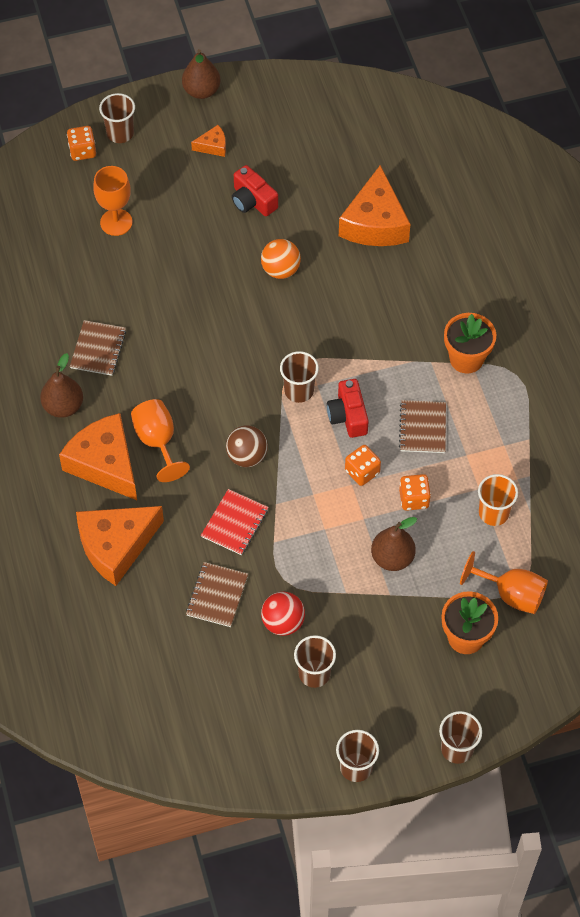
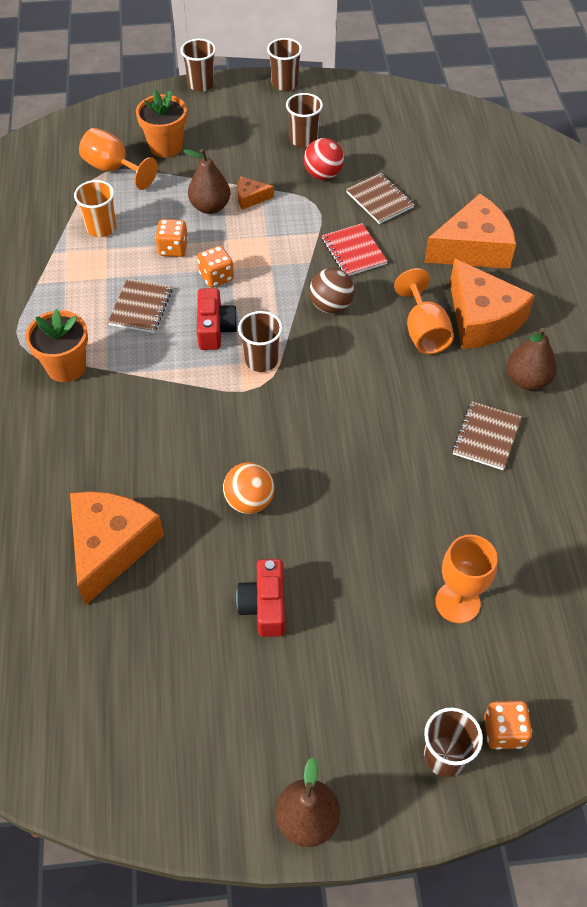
camera: 170 degrees left, 5 degrees down
(213, 146) = (305, 707): orange cheese -> orange cheese (250, 198)
(217, 595) = (379, 200): brown notebook -> brown notebook turned 60 degrees counterclockwise
(235, 523) = (353, 251): red notebook -> red notebook turned 60 degrees counterclockwise
(252, 201) = (265, 605): red camera -> red camera turned 150 degrees counterclockwise

